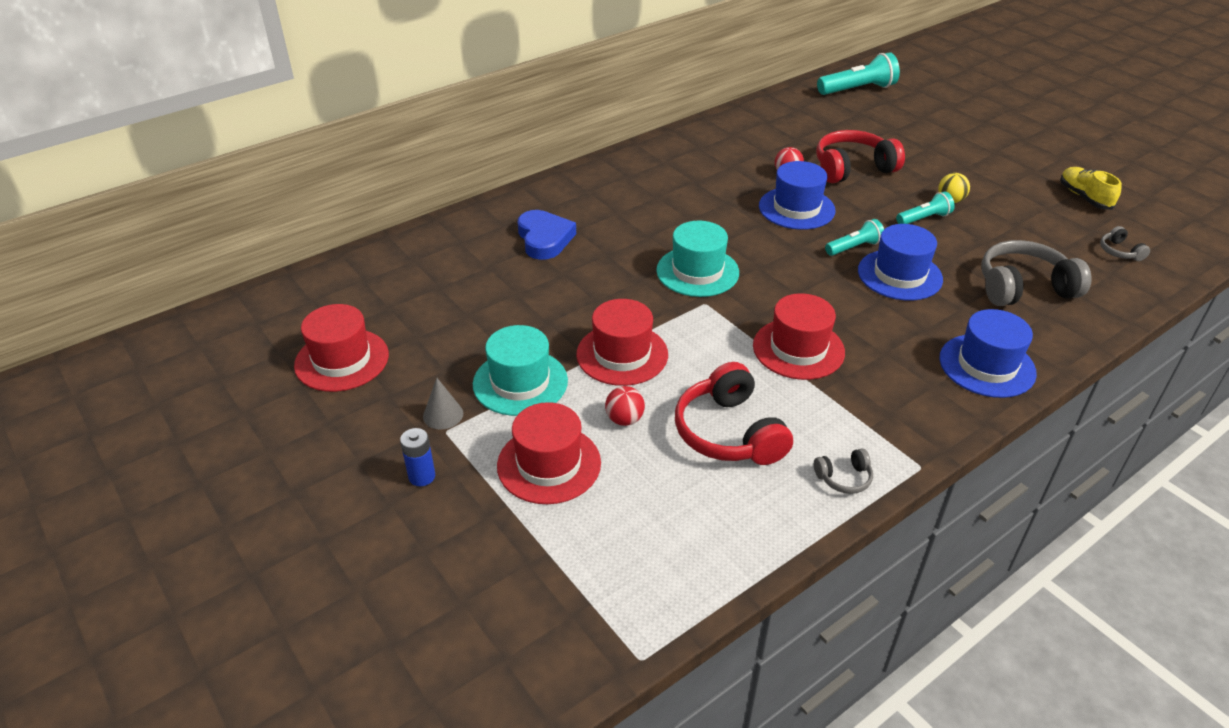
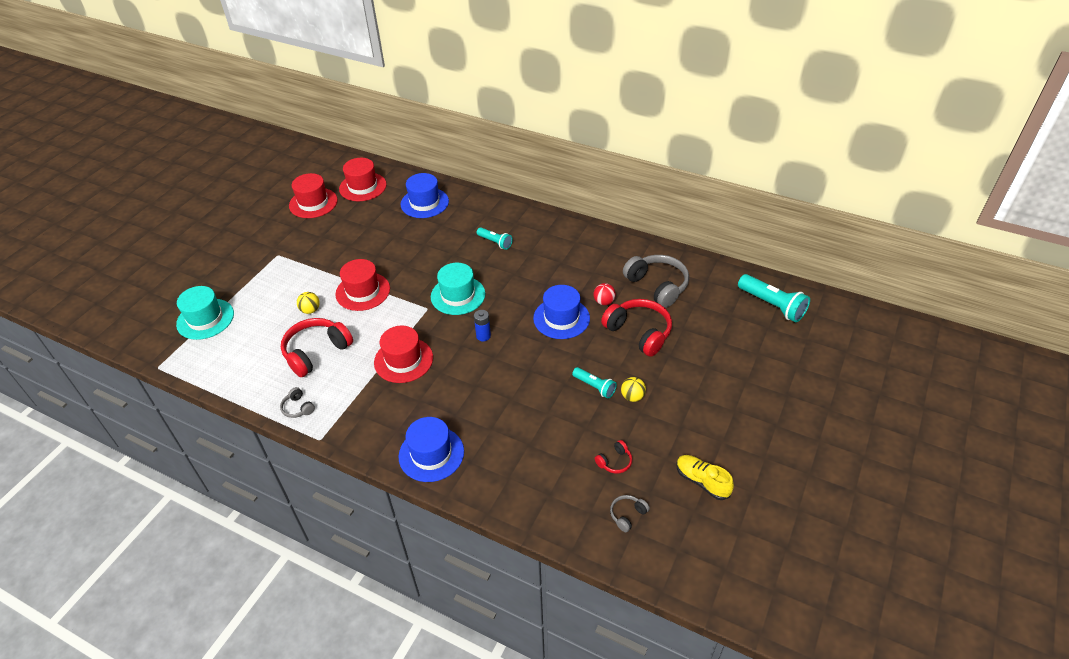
camera: 65 degrees right, 5 degrees up
(422, 476) = (245, 260): blue battery -> blue battery (483, 336)
(443, 415) = (288, 249): grey cone -> none
(520, 382) = (323, 264): turquoise hat -> turquoise hat (205, 319)
(544, 239) = (453, 225): blue heart -> none
(549, 464) = (267, 296): red hat -> red hat (363, 187)
(624, 419) = (310, 310): red ball -> yellow ball
(854, 247) = (531, 358): turquoise flashlight -> turquoise flashlight (495, 242)
(899, 275) = (511, 389): blue hat -> blue hat (424, 203)
(1023, 287) = (537, 460): grey headphones -> grey headphones (657, 286)
(1042, 238) = (615, 462): none -> red headphones
(1084, 197) = (702, 481): yellow shoe -> yellow shoe turned 90 degrees counterclockwise

